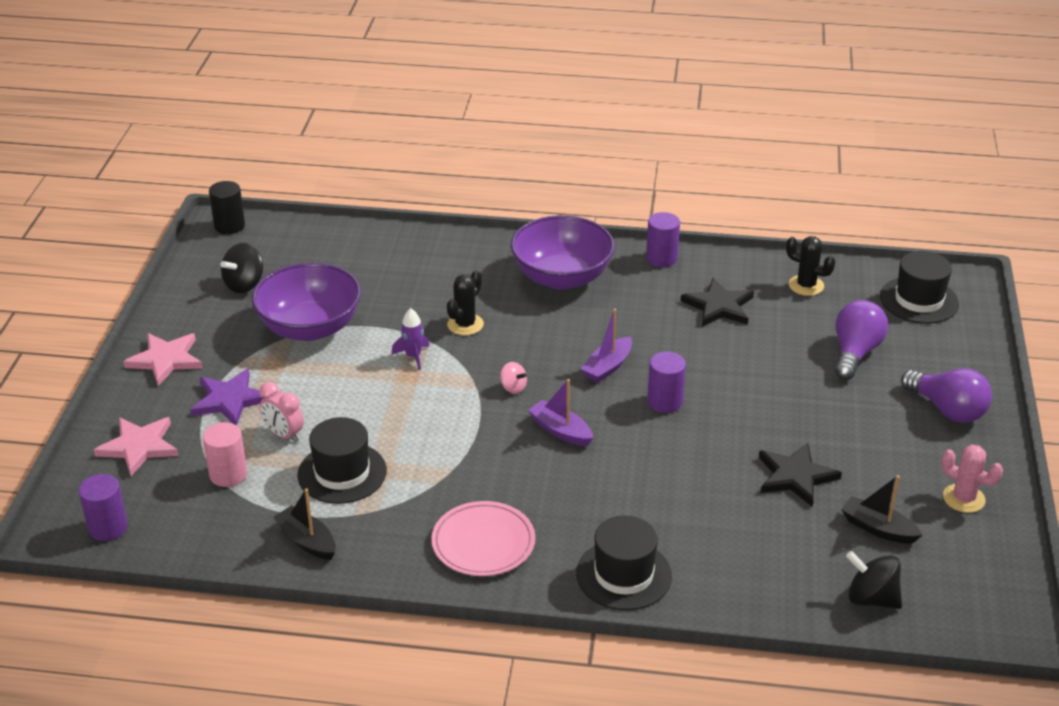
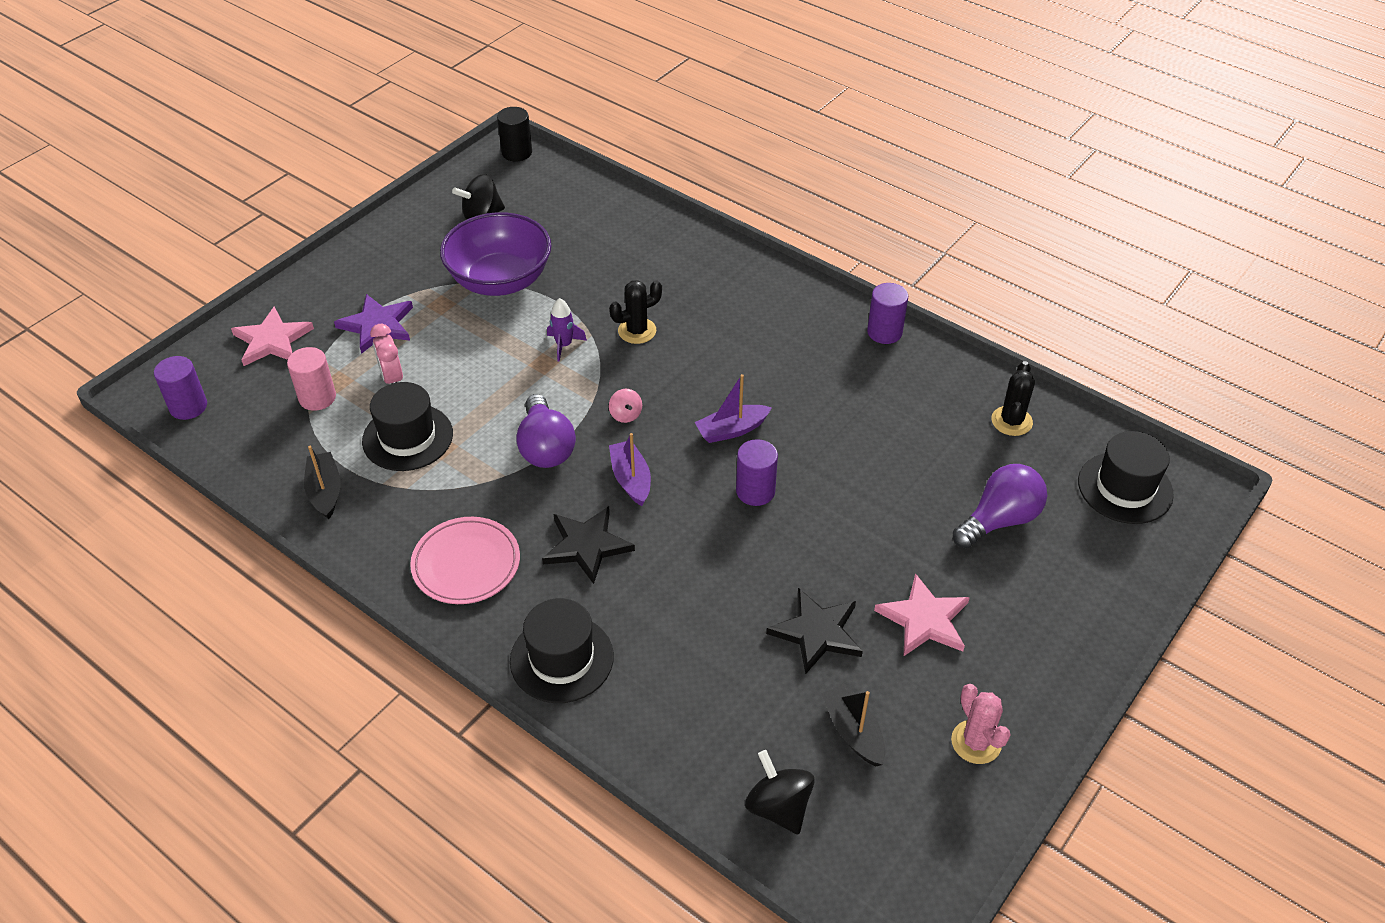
camera: 30 degrees right, 10 degrees up
(166, 360) = (360, 265): pink star -> pink star (924, 619)
(562, 277) = (768, 316): purple bowl -> none
(719, 306) = (898, 408): black star -> black star (587, 546)
(806, 285) = (1011, 421): black cactus -> black cactus turned 45 degrees clockwise
(947, 410) = (1047, 630): purple light bulb -> purple light bulb (545, 447)

